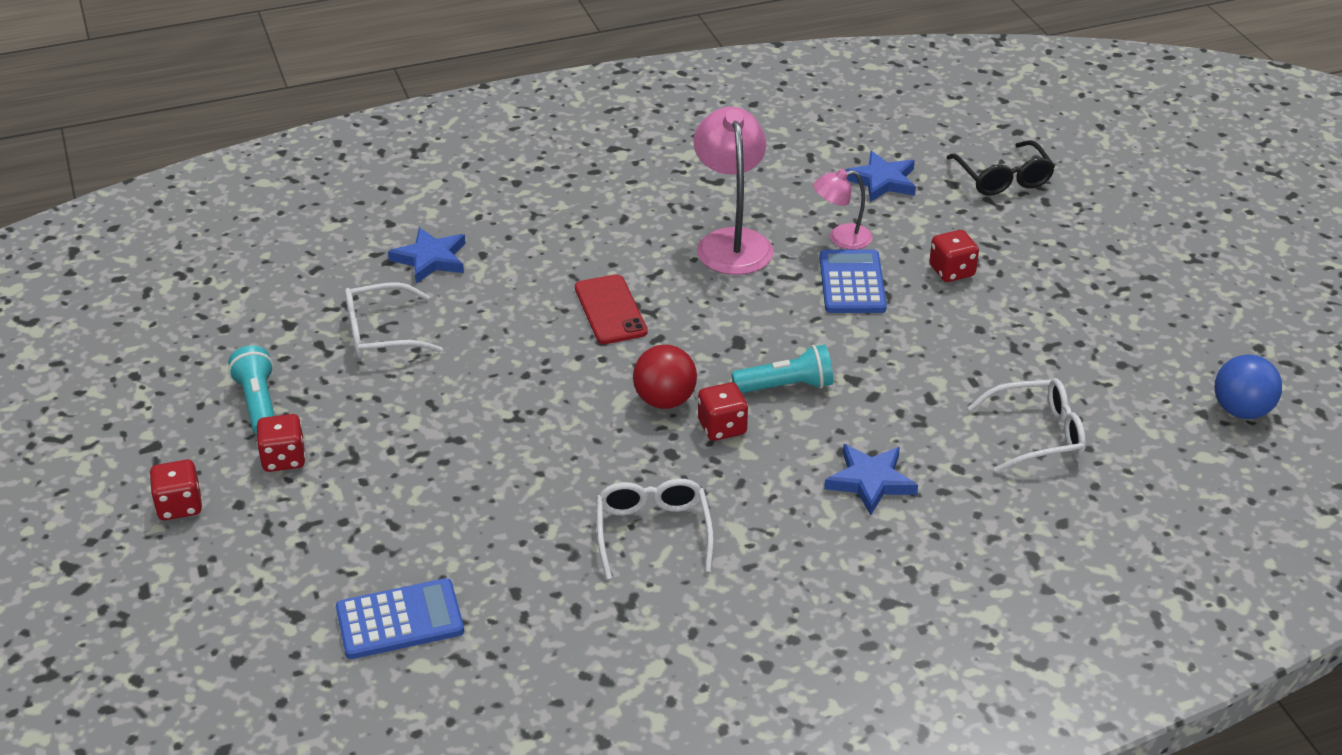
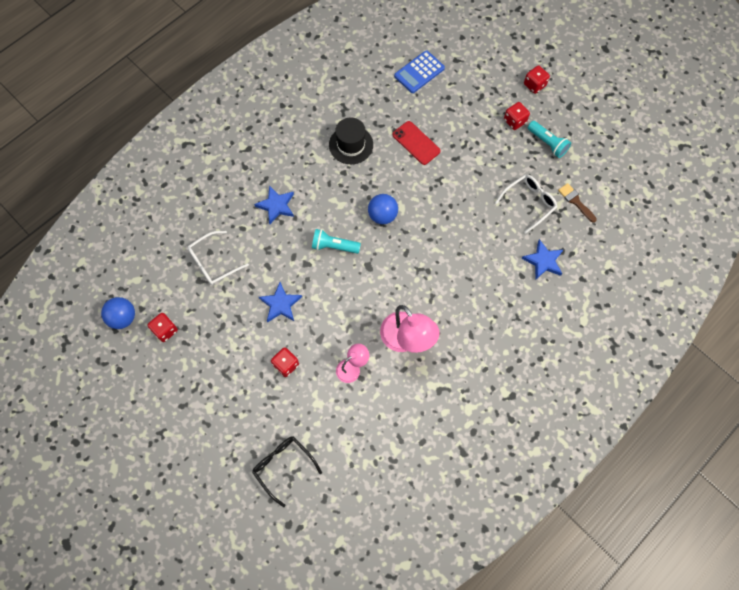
camera: 155 degrees right, 30 degrees up
(298, 311) = (575, 201): none -> brown brush
(610, 310) = (438, 262): red phone -> red phone (416, 143)
(653, 533) = (351, 145): white glasses -> black hat
(665, 400) = (382, 215): red ball -> blue ball
(722, 427) = (350, 210): red dice -> red dice (165, 330)
(786, 386) = (334, 246): turquoise flashlight -> turquoise flashlight turned 45 degrees clockwise
(852, 283) = (332, 333): blue calculator -> none
(882, 181) = (350, 432): blue star -> blue star (280, 304)

